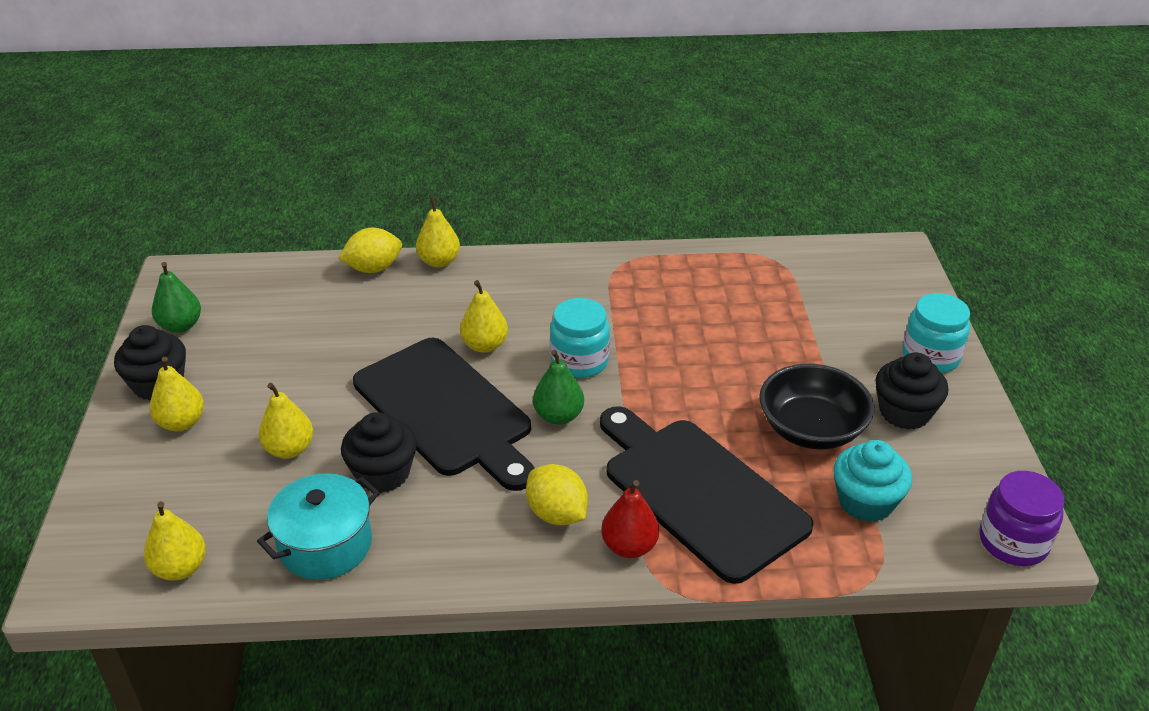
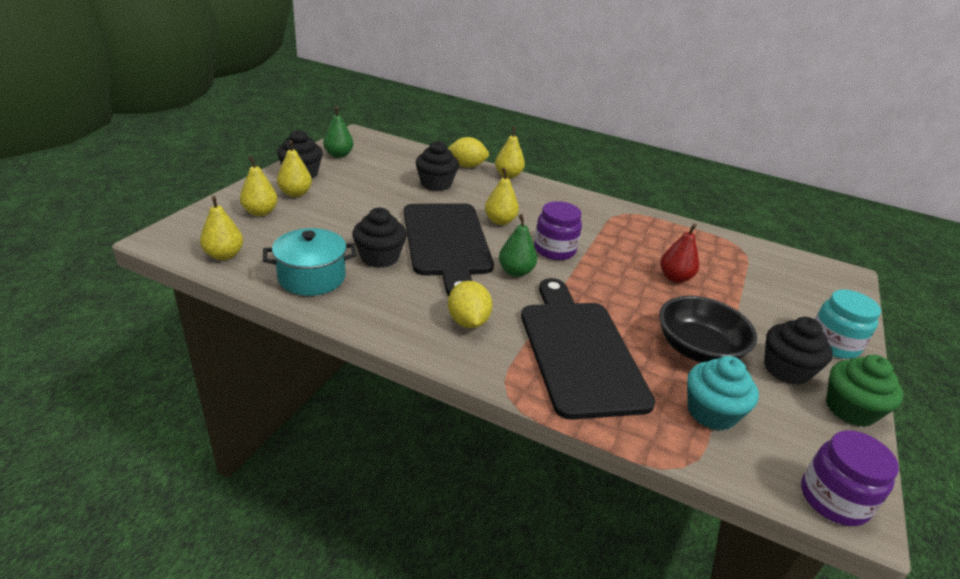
camera: 25 degrees right, 5 degrees down
(289, 449) = (339, 226): yellow pear -> yellow pear (260, 212)
(358, 319) = (436, 184): none -> black cupcake
(579, 361) = (554, 250): turquoise jar -> purple jar
(629, 546) = (501, 360): red pear -> red pear (675, 277)
(981, 432) = (850, 409): none -> green cupcake

